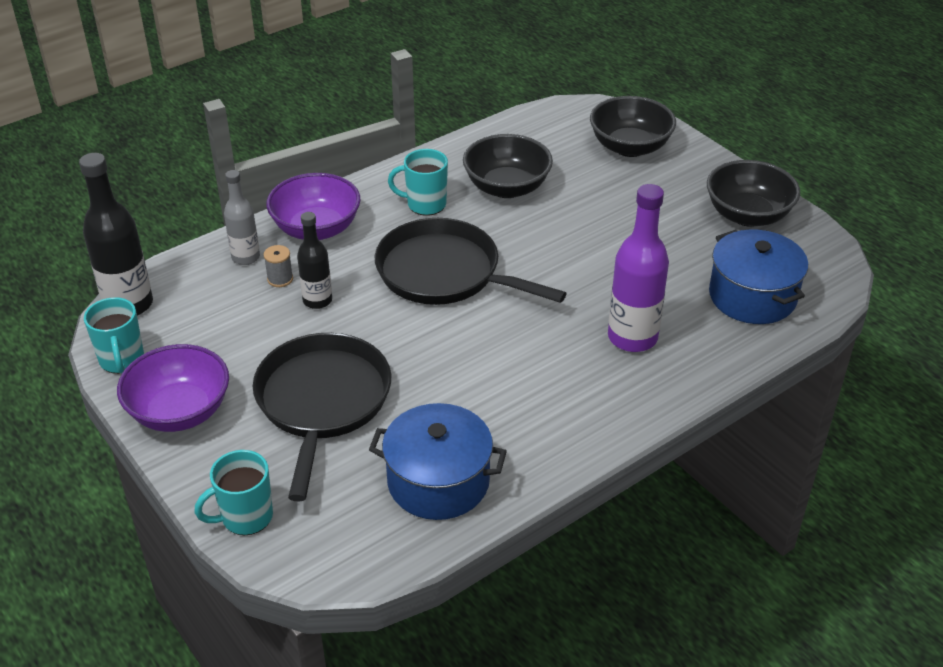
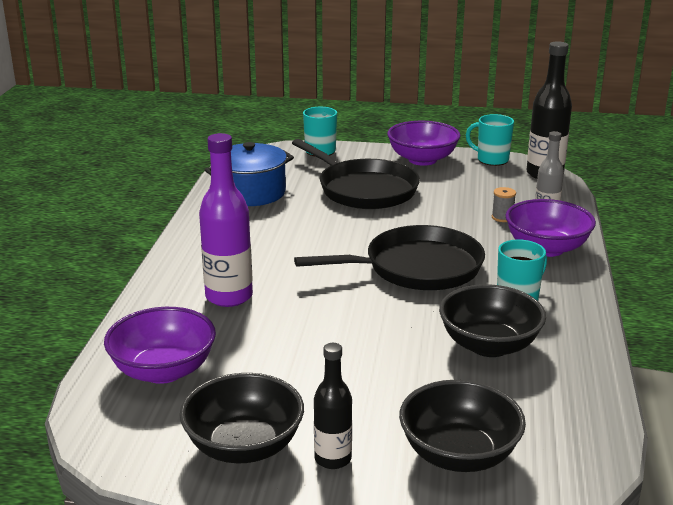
camera: 135 degrees right, 15 degrees down
(317, 300) = (459, 219): black bottle -> black bottle (333, 459)
(752, 296) = (163, 370): blue pot -> purple bowl

